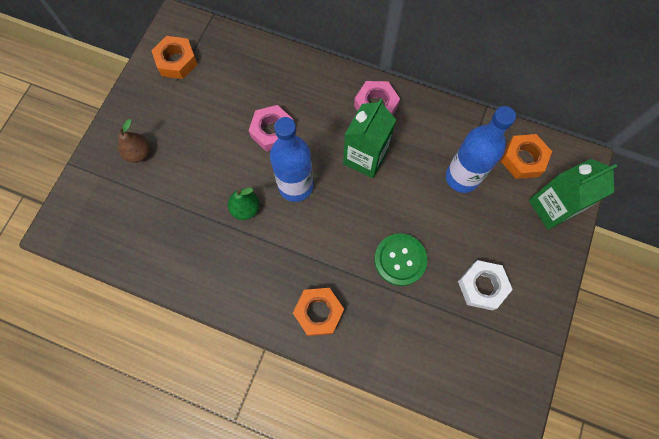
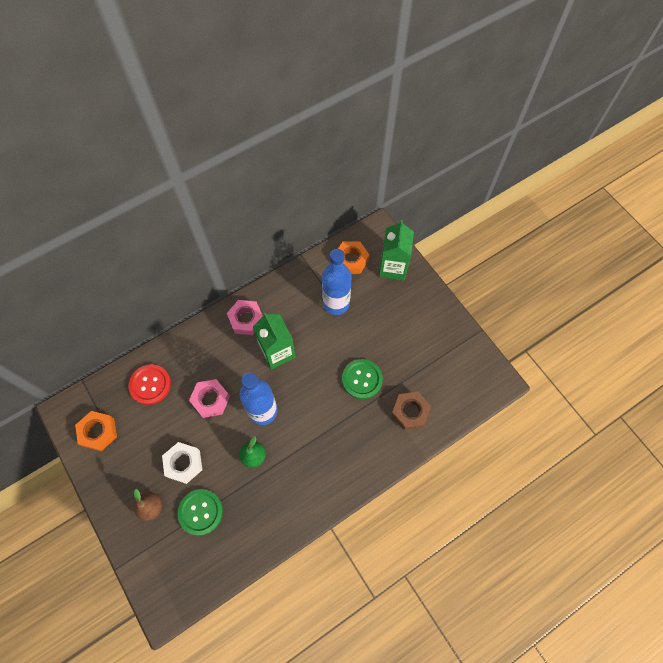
camera: 55 degrees left, 5 degrees down
(162, 198) = (200, 512): none -> green button
(249, 70) = (150, 385): none -> red button
(318, 312) = (360, 455): orange nut -> none
(402, 335) = (410, 412): none -> brown nut
(482, 286) = (412, 343): white nut -> white nut (183, 463)

